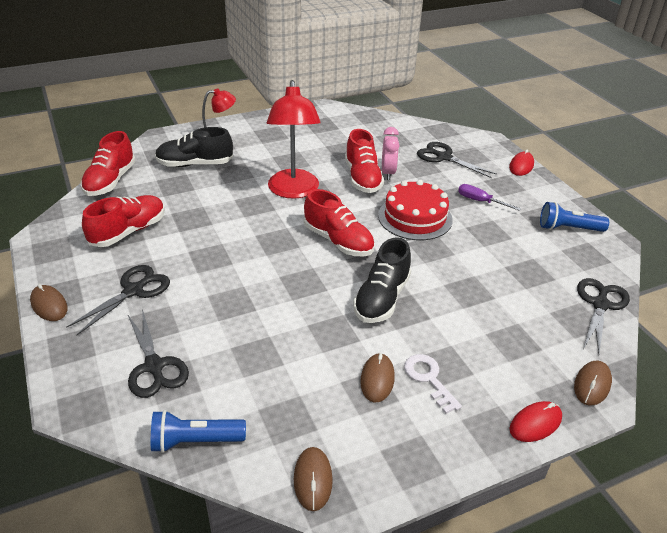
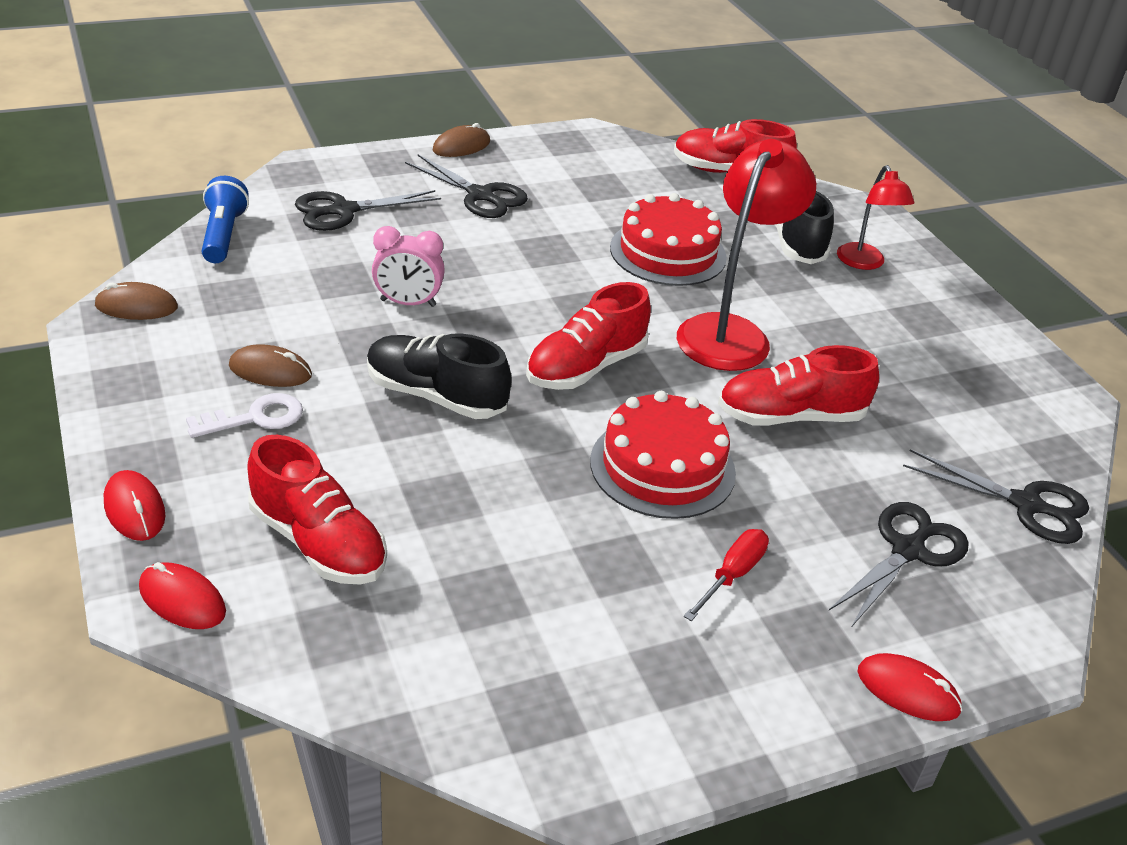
camera: 90 degrees right, 0 degrees up
(128, 232) = (606, 189): red shoe -> red shoe (318, 543)
(211, 209) = (668, 252): none -> red cake
(293, 191) = (730, 332): red lamp -> red lamp turned 120 degrees clockwise
(388, 173) = (818, 453): pink clock -> pink clock (408, 303)
(480, 201) = (732, 575): purple screwdriver -> red screwdriver
(568, 228) = (638, 708): blue flashlight -> none
(592, 385) = (182, 600): brown mouse -> red mouse
(600, 305) = (374, 680): black scissors -> black scissors (1026, 505)

